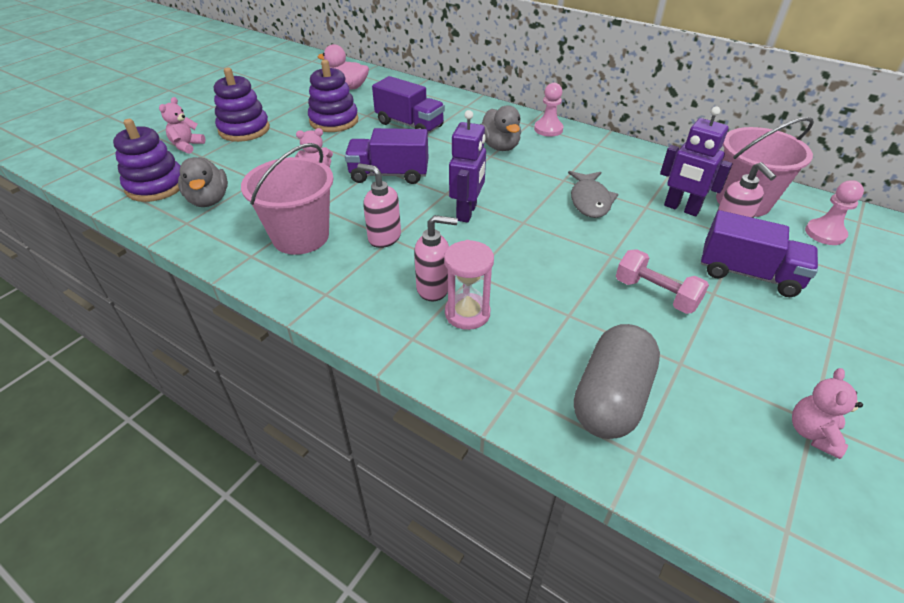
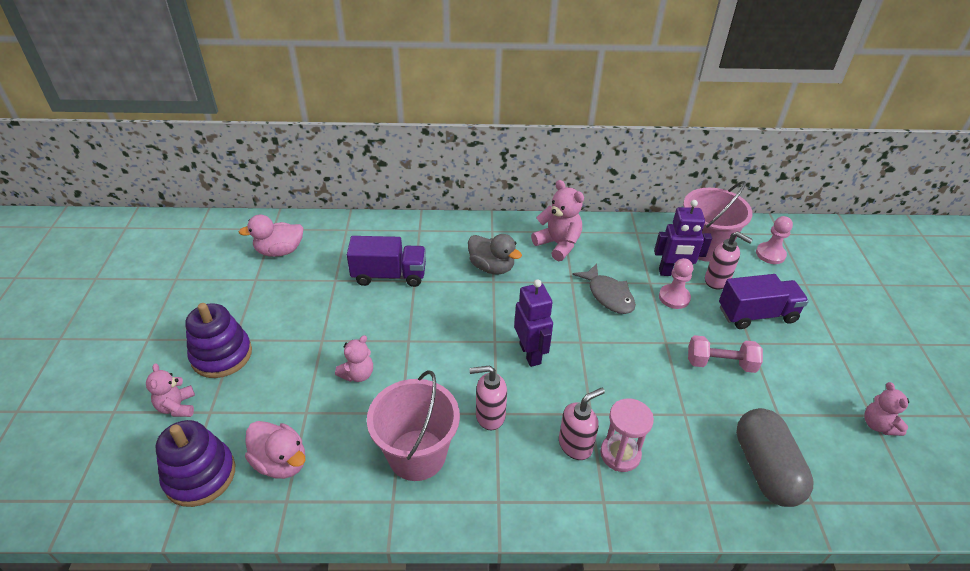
camera: 35 degrees left, 0 degrees up
(209, 200) = (281, 462): grey duck -> pink duck
(334, 121) = (309, 301): purple stacking toy -> none
(389, 174) = (427, 343): purple truck -> none
(548, 129) = (513, 230): pink pawn -> pink pawn (674, 297)
(580, 151) = (558, 244): none -> pink teddy bear

